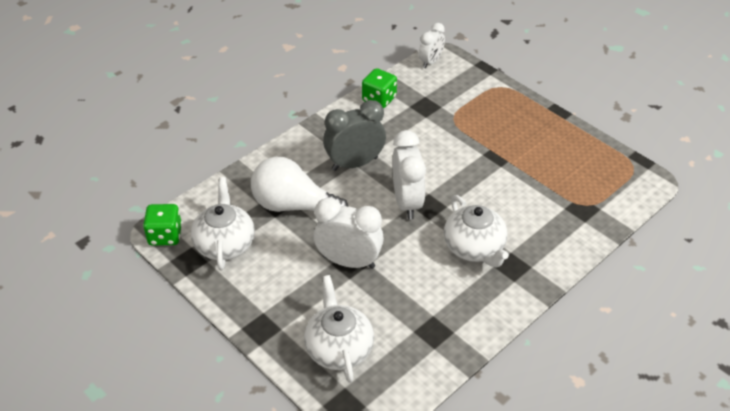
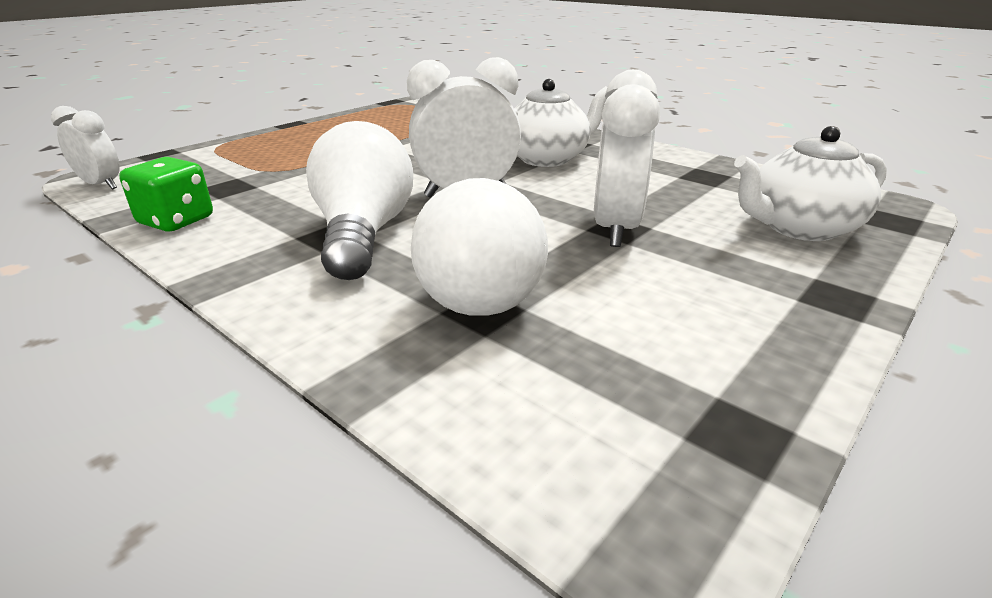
camera: 95 degrees left, 15 degrees down
(165, 235) = (671, 513): green dice -> none
(225, 244) = (643, 372): white teapot -> none
(354, 163) = (363, 234): grey clock -> white light bulb

